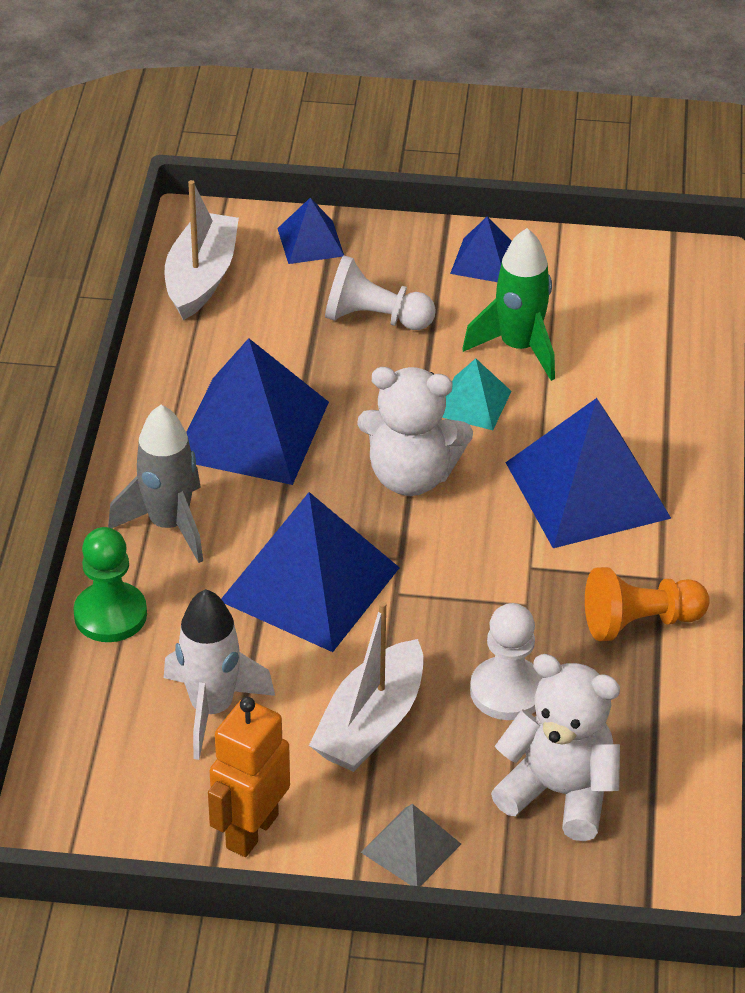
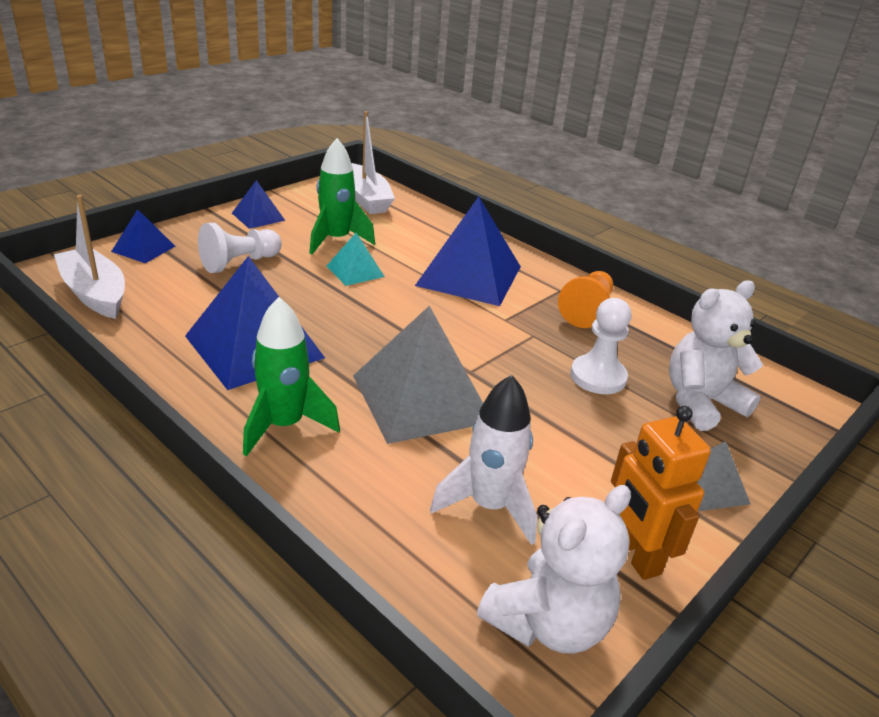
camera: 55 degrees left, 10 degrees down
(110, 615) = (332, 504): green pawn -> none
(169, 525) = (284, 425): grey rocket -> green rocket
(310, 584) = (421, 398): blue pyramid -> grey pyramid
(371, 723) = (576, 441): white boat -> white boat (367, 199)
(411, 476) = (381, 316): white teddy bear -> white teddy bear (548, 622)

